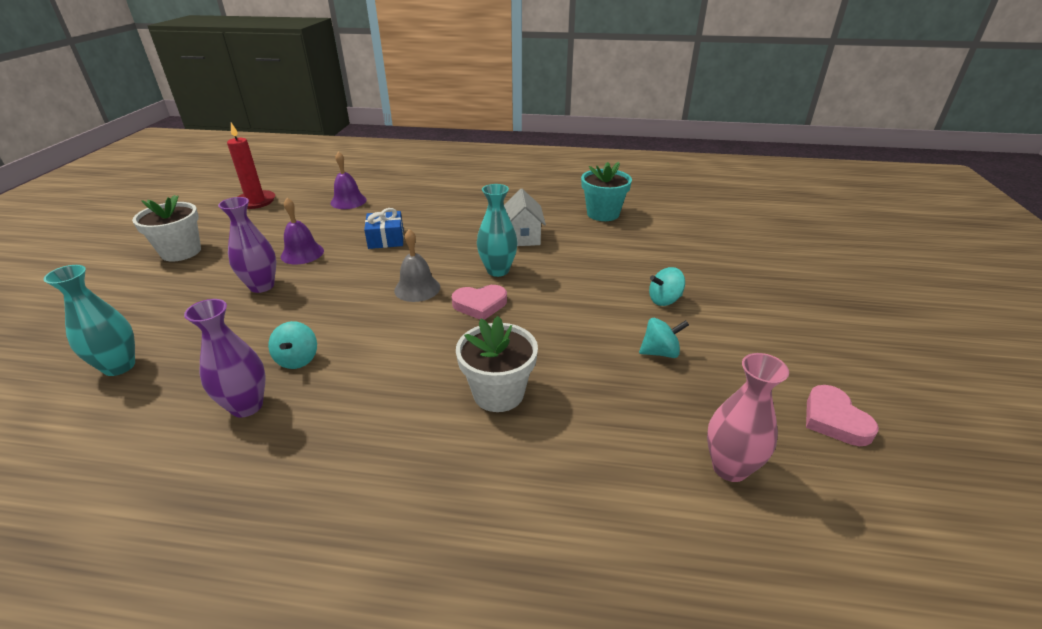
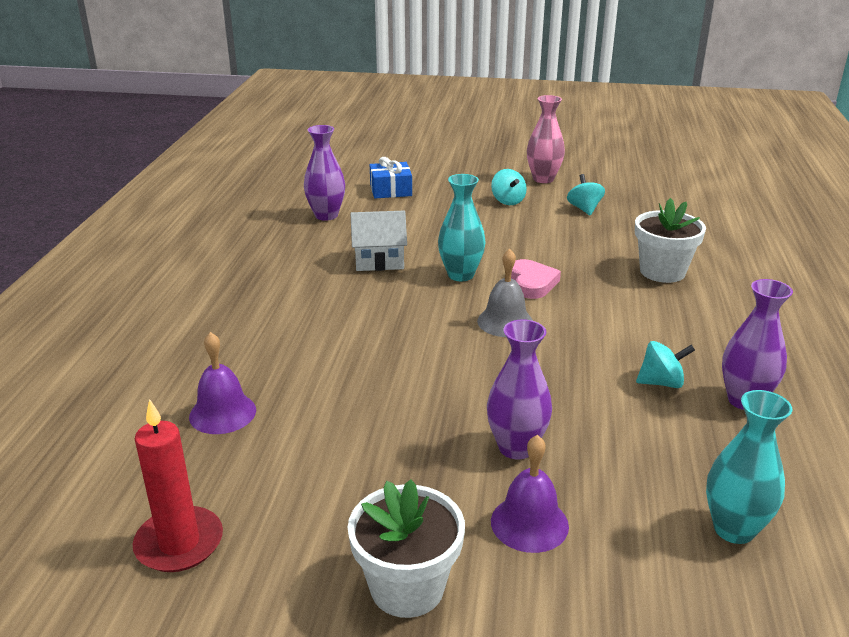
camera: 90 degrees left, 5 degrees down
(302, 253) = (417, 428): purple bell -> purple bell (529, 523)
(386, 239) = (375, 357): blue gift -> blue gift (390, 190)
(603, 214) = (326, 215): turquoise flower pot -> purple vase
(730, 467) = (694, 200): pink vase -> pink vase (543, 179)
(834, 420) = (636, 168): pink heart -> none

